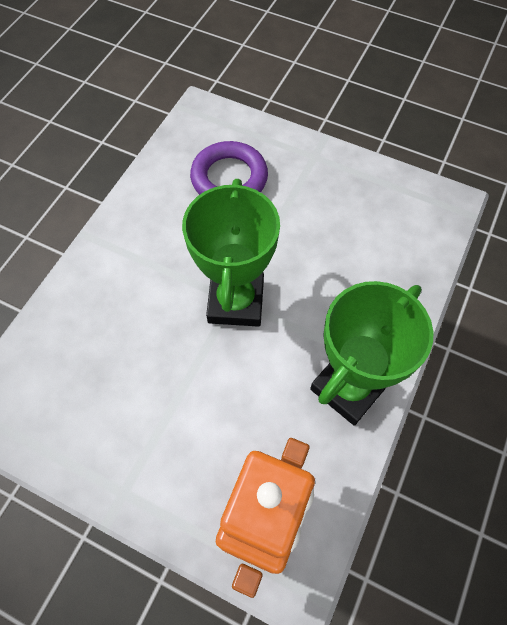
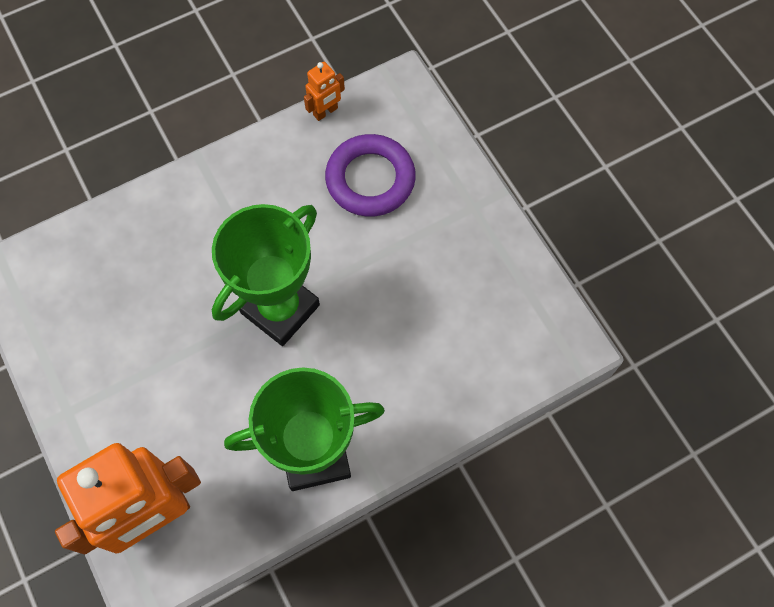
camera: 35 degrees right, 5 degrees up
(160, 153) = (325, 112): none -> orange robot

